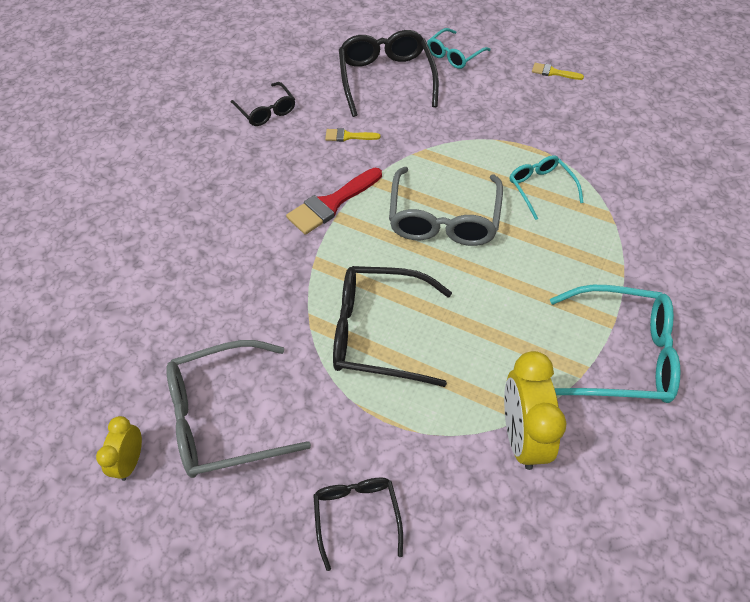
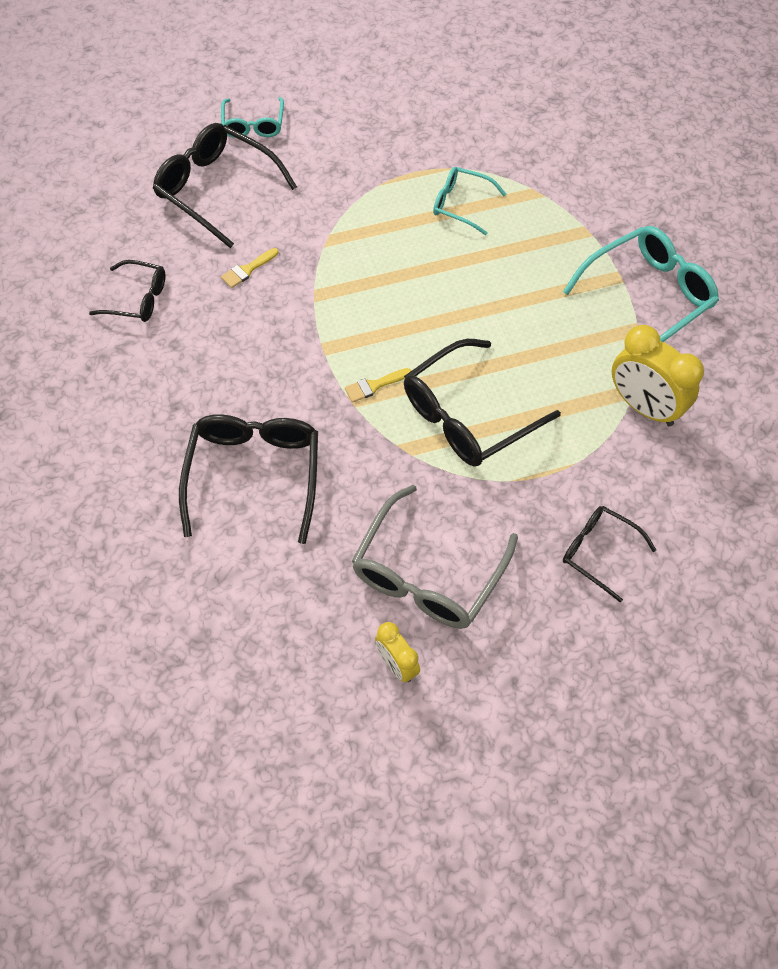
camera: 45 degrees left, 5 degrees up
(202, 261) = (254, 476): none -> black glasses
(331, 204) = (306, 341): red brush -> none
(443, 218) = (413, 285): grey glasses -> none
(553, 72) = (360, 87): yellow brush -> yellow brush (374, 386)

